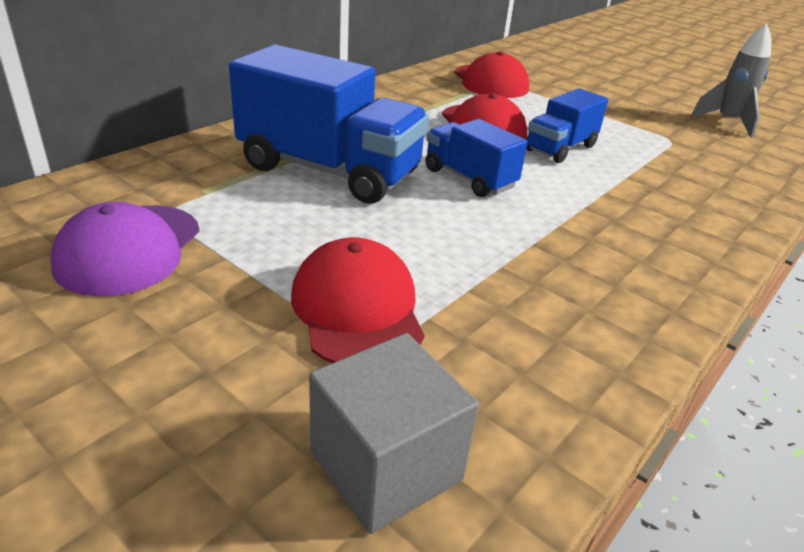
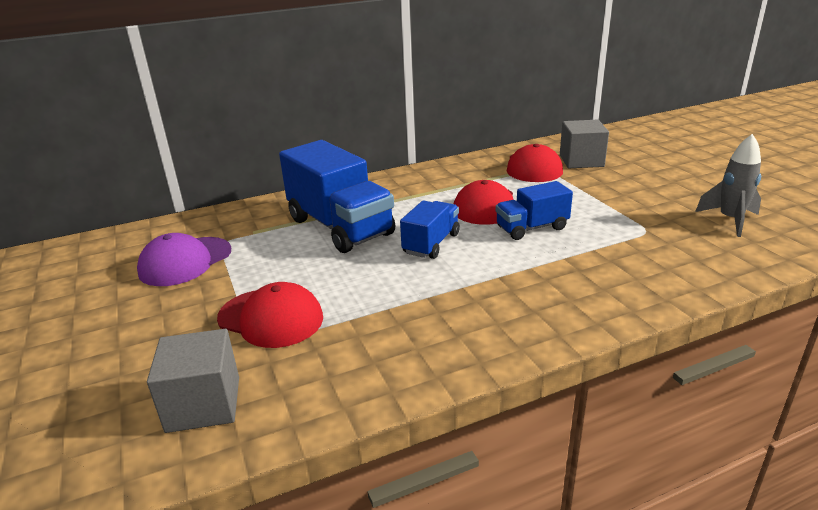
camera: 30 degrees right, 5 degrees down
(357, 309) = (271, 318): red cap -> red cap turned 105 degrees clockwise
(469, 178) = (431, 244): blue truck -> blue truck turned 45 degrees clockwise
(532, 73) = (581, 161): none -> grey cube

